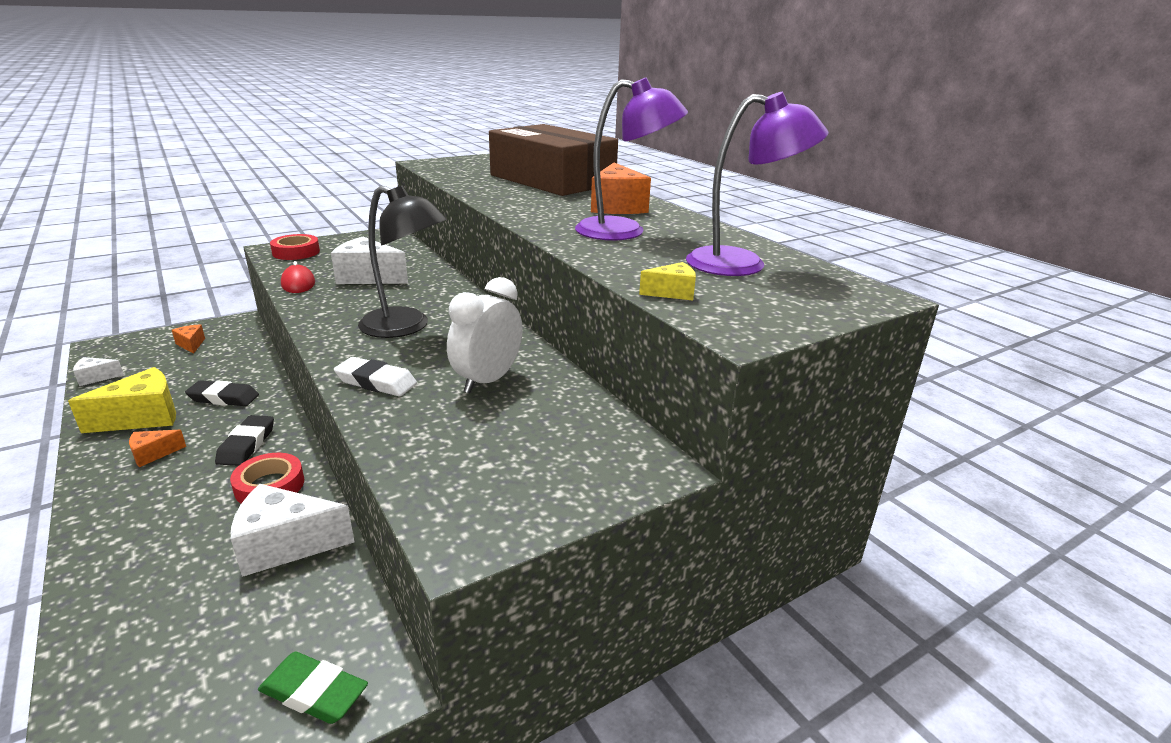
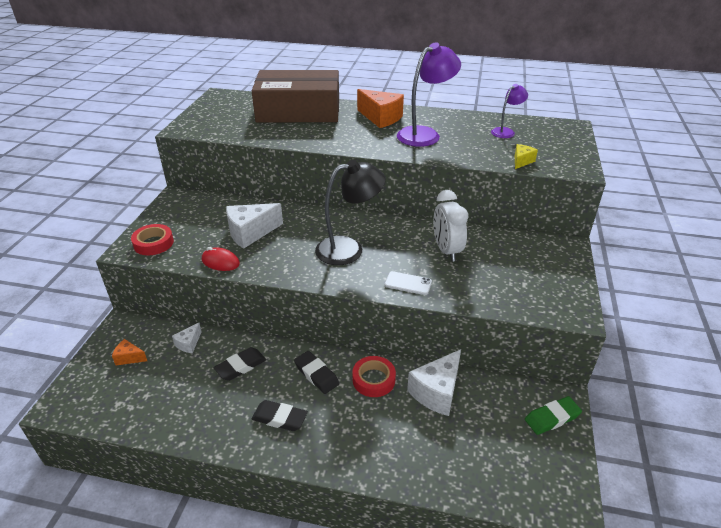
camera: 45 degrees left, 10 degrees up
(96, 378) = (118, 421): white cheese -> white cheese (189, 343)
(143, 417) = (220, 411): yellow cheese -> none
(153, 454) = (279, 418): orange cheese -> black eraser
(376, 382) = (408, 283): white eraser -> white phone
(742, 264) = (506, 131): purple lamp -> purple lamp, size x0.55

